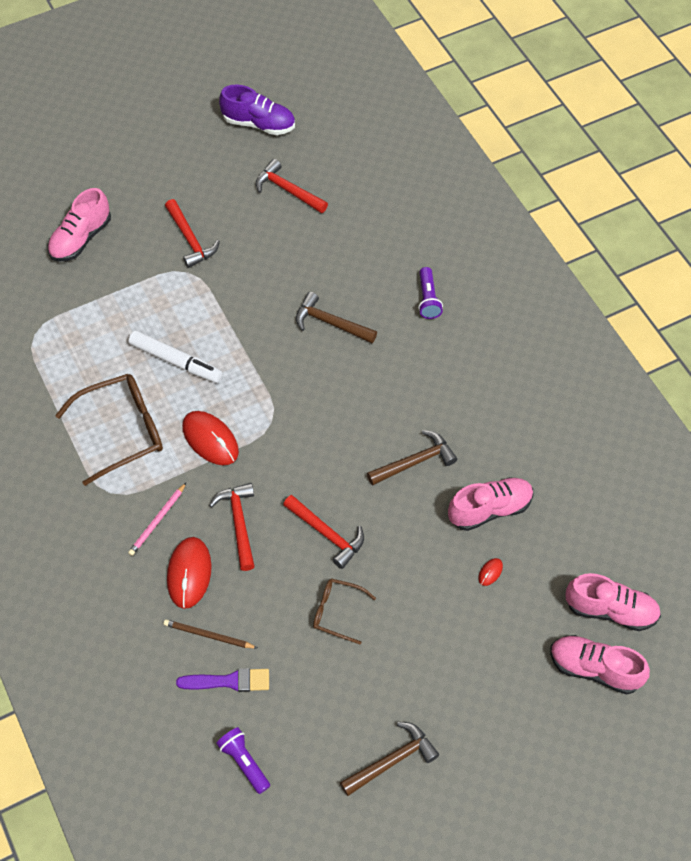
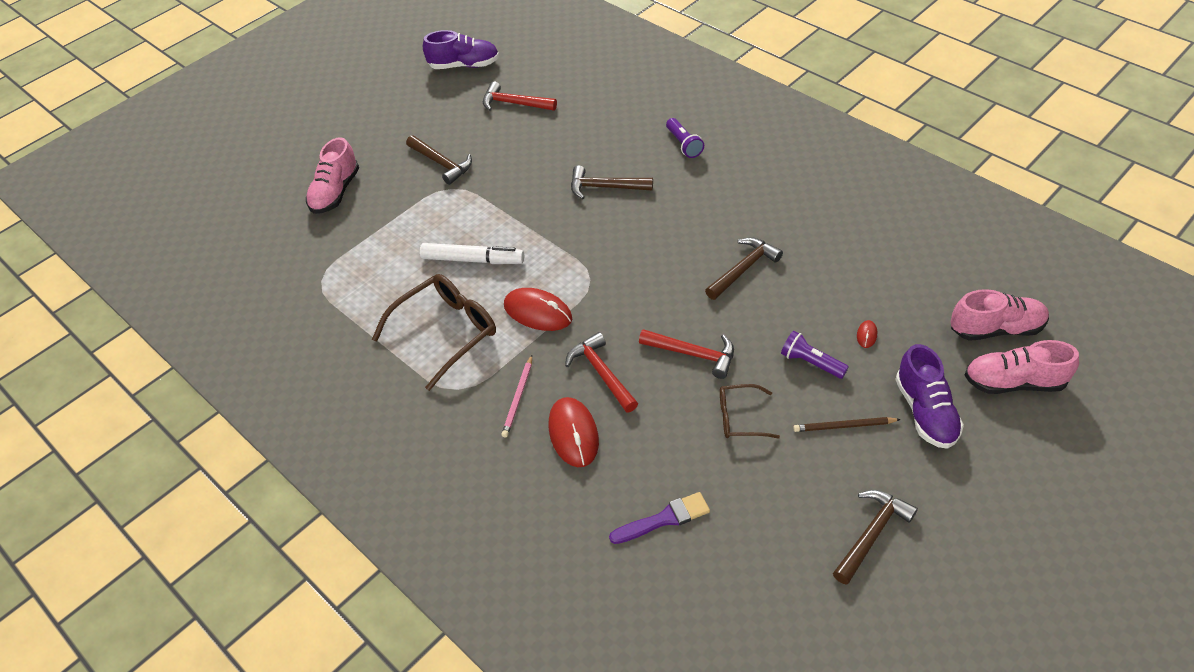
camera: 15 degrees left, 10 degrees down
(190, 239) = (441, 163): red hammer -> brown hammer
(208, 635) = (621, 483): brown pencil -> brown pencil (844, 426)
(244, 762) = (720, 592): purple flashlight -> purple flashlight (811, 363)
(489, 509) = (835, 285): pink shoe -> none
(500, 667) = (925, 412): none -> purple shoe

